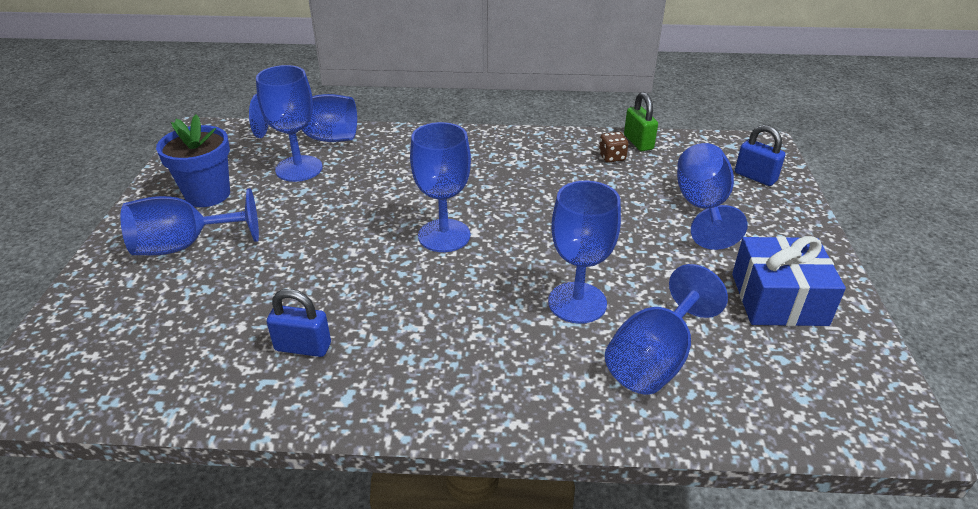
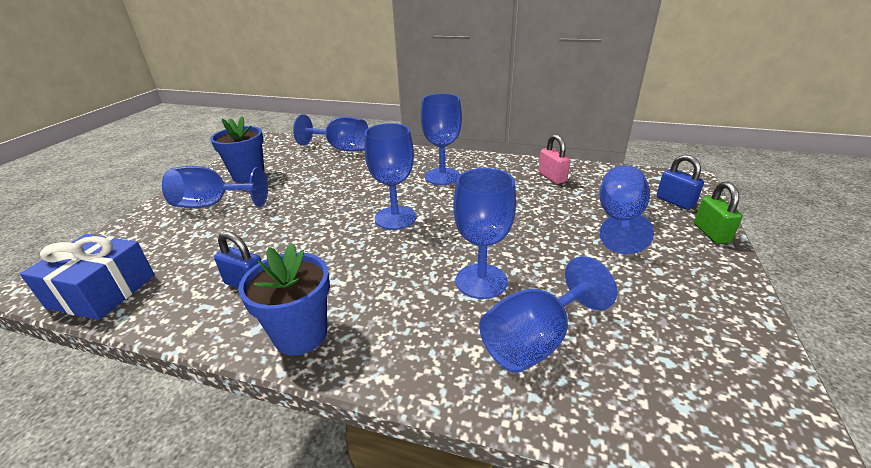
camera: 15 degrees right, 5 degrees down
(299, 169) = (317, 165): blue goblet -> blue goblet (442, 176)
(404, 394) = (301, 334): none -> blue flower pot
(612, 157) = (552, 177): brown dice -> pink padlock
(638, 142) = (577, 169): green padlock -> green padlock (711, 233)
(778, 299) = (676, 304): blue gift -> blue gift (102, 291)

